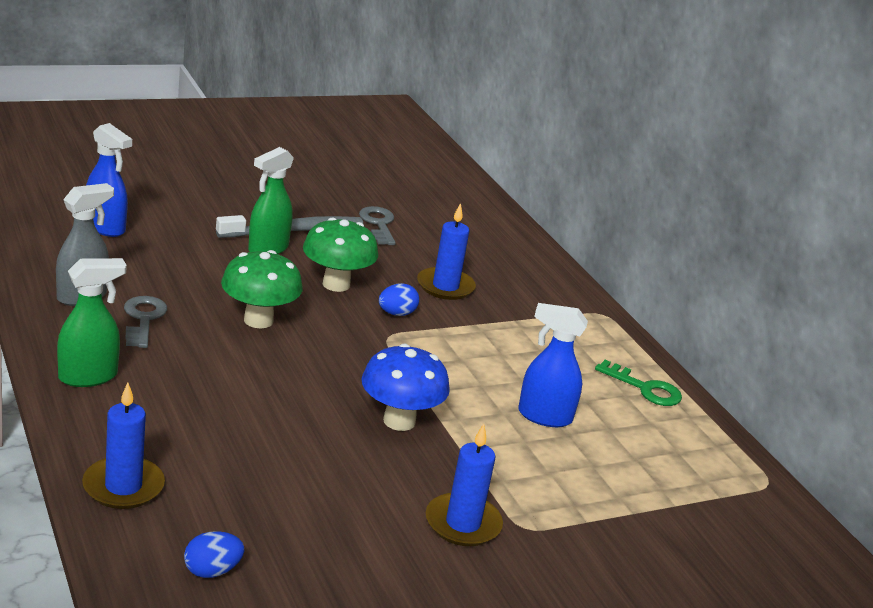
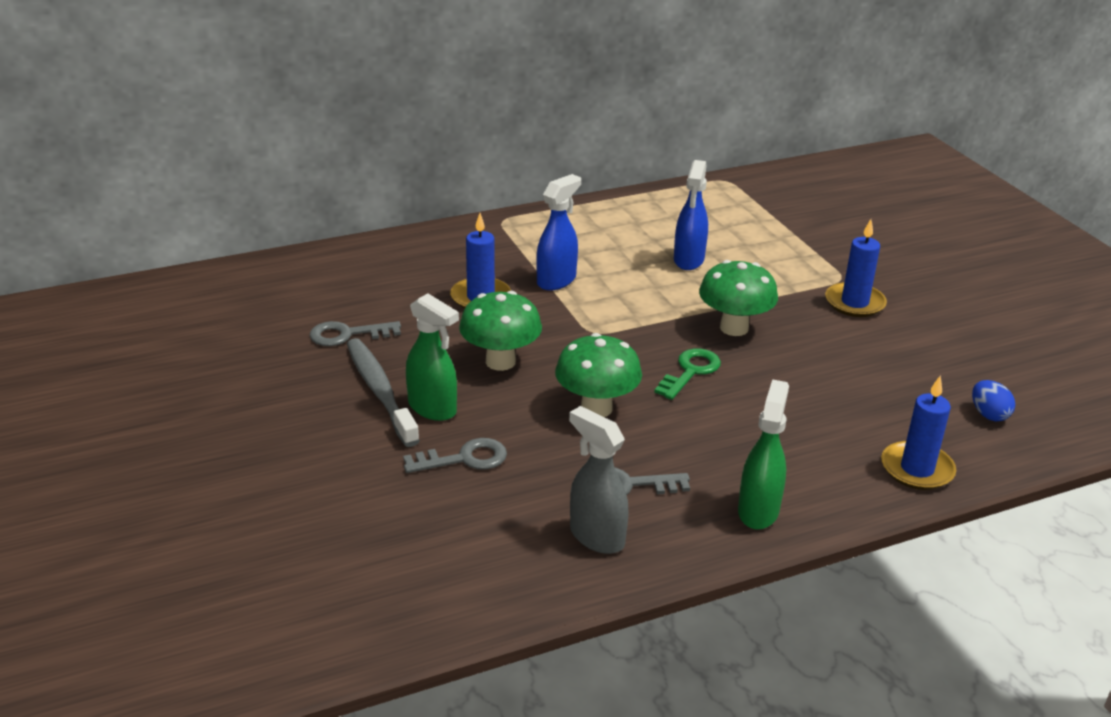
camera: 85 degrees left, 5 degrees up
(89, 377) = (758, 511): green spray bottle -> green spray bottle turned 45 degrees clockwise
(105, 228) = (413, 539): blue spray bottle -> blue spray bottle (556, 280)
(197, 255) = (464, 459): none -> grey key
(396, 313) = (547, 326): blue egg -> none
(399, 421) = (734, 328): blue mushroom -> green mushroom
(645, 388) = (621, 213): green key -> green key (690, 372)

